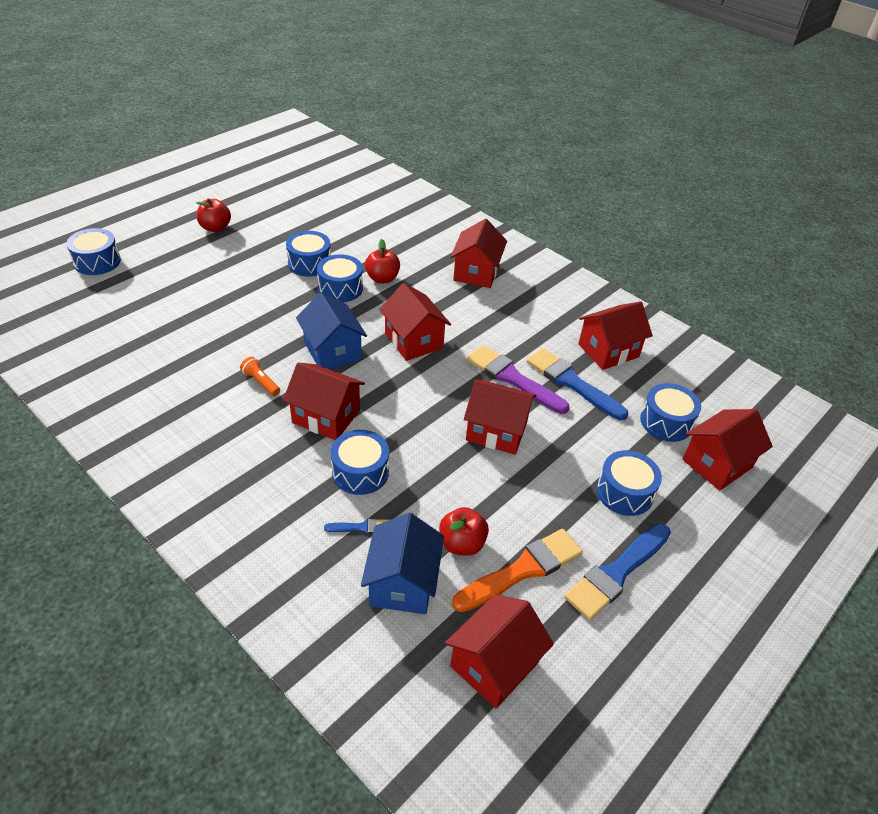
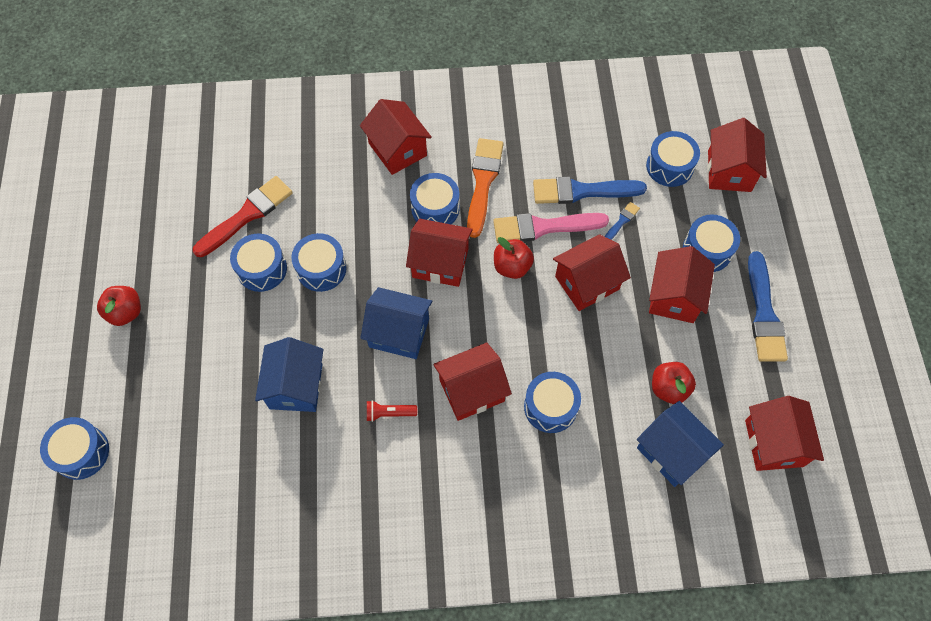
camera: 45 degrees left, 20 degrees up
(236, 325) = (296, 386): none -> blue house
(261, 382) = (389, 413): orange flashlight -> red flashlight
(342, 237) = (247, 215): none -> red brush
(361, 527) = (603, 444): blue brush -> blue brush (621, 221)
(382, 278) = (338, 226): red apple -> red apple (512, 267)
(454, 314) = (435, 208): none -> blue drum
(512, 378) = (544, 227): purple brush -> pink brush
(522, 570) = (718, 368): orange brush -> orange brush (483, 182)
(608, 351) = (571, 137): red house -> red house (674, 296)

